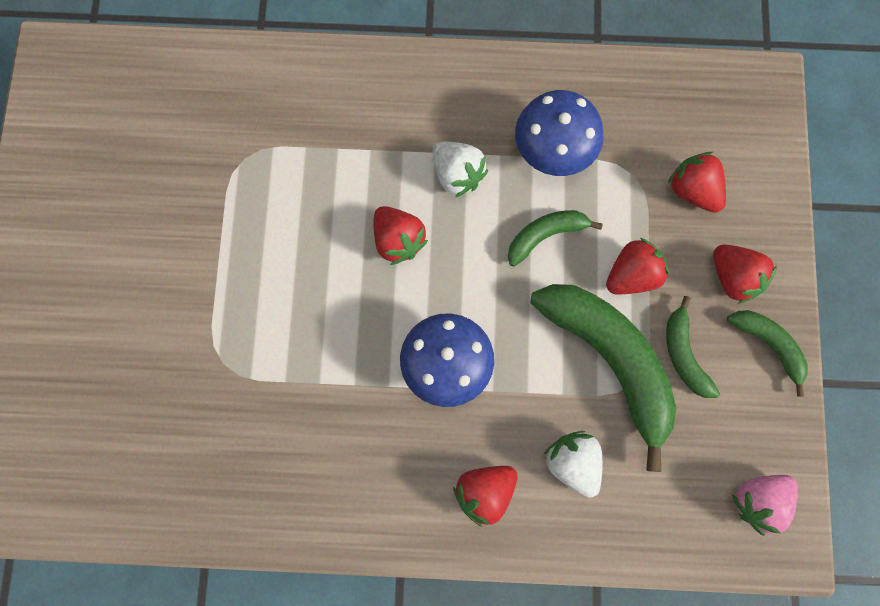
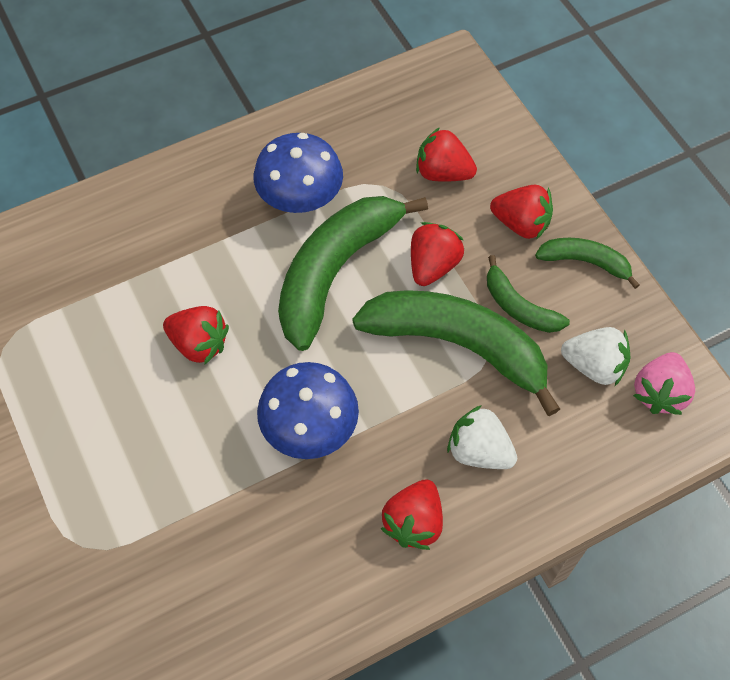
camera: 30 degrees left, 15 degrees down
(457, 175) = (223, 261): white strawberry -> white strawberry (594, 366)
(545, 235) = (336, 272): green banana -> green banana, size x1.99

